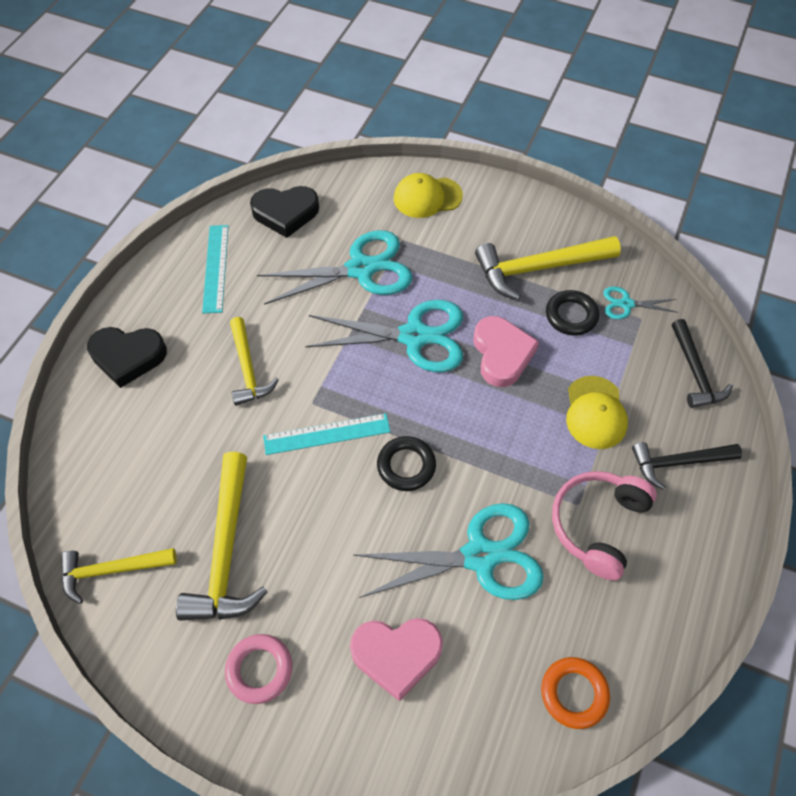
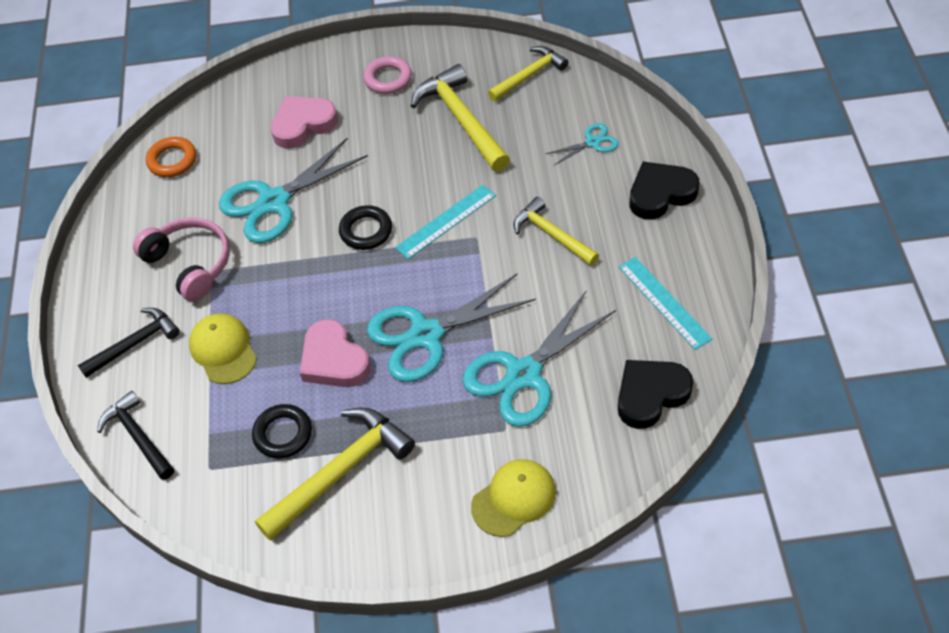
camera: 155 degrees right, 5 degrees down
(598, 525) = (190, 264): pink headphones -> pink headphones turned 45 degrees counterclockwise
(626, 304) = (230, 477): turquoise scissors -> turquoise scissors (592, 142)

